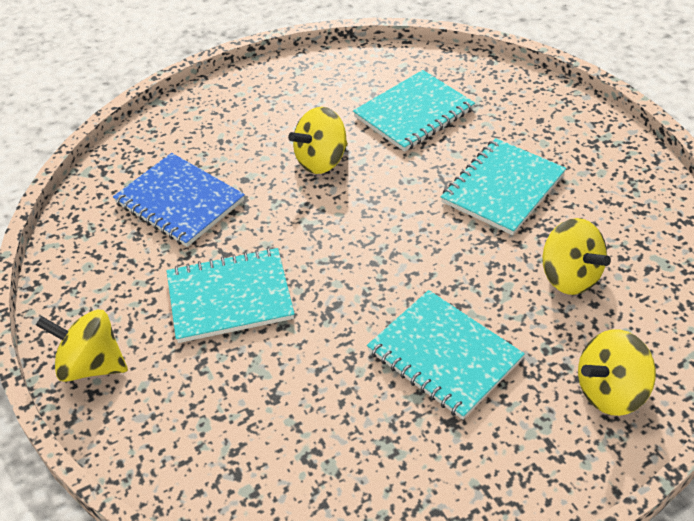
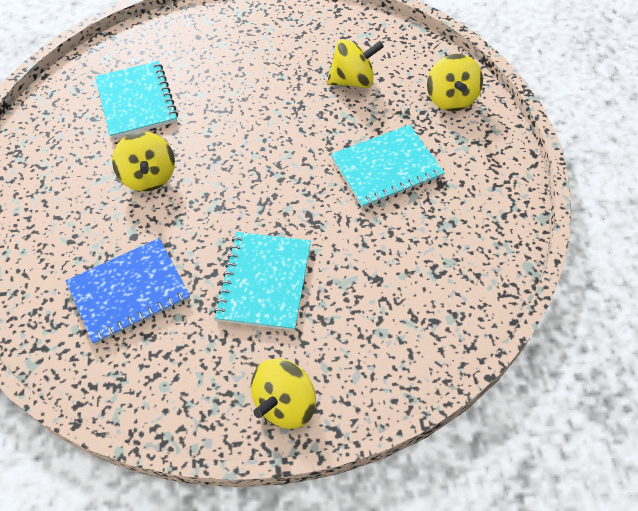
camera: 70 degrees left, 10 degrees up
(503, 188) = (253, 82): turquoise notebook -> none

